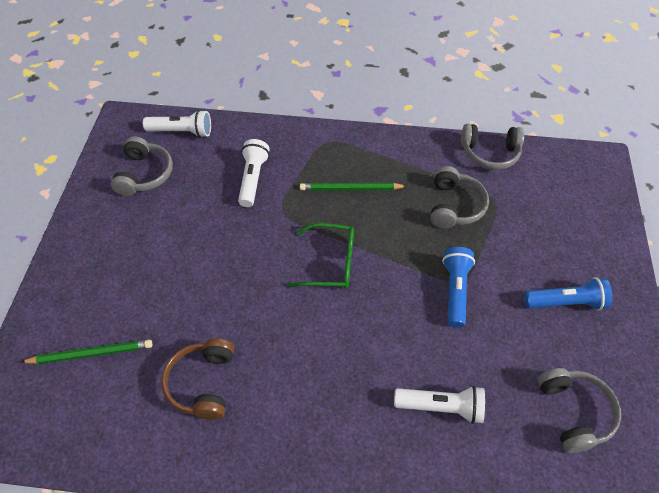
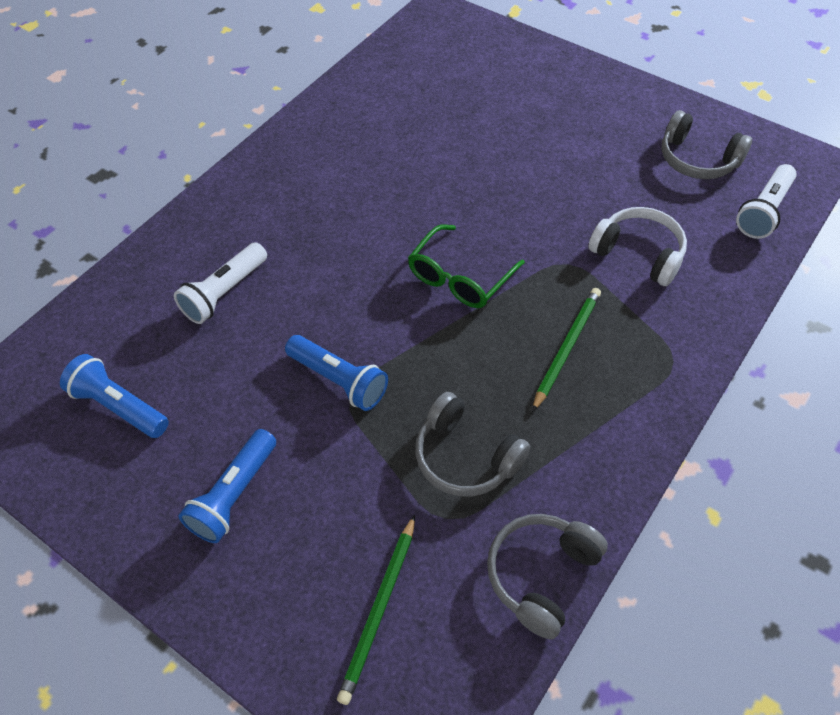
camera: 120 degrees right, 0 degrees up
(90, 353) = (474, 74): green pencil -> green pencil (380, 609)
(202, 383) = (389, 134): brown headphones -> none
(253, 179) = (638, 253): white flashlight -> white headphones
(574, 412) = (119, 406): grey headphones -> blue flashlight

